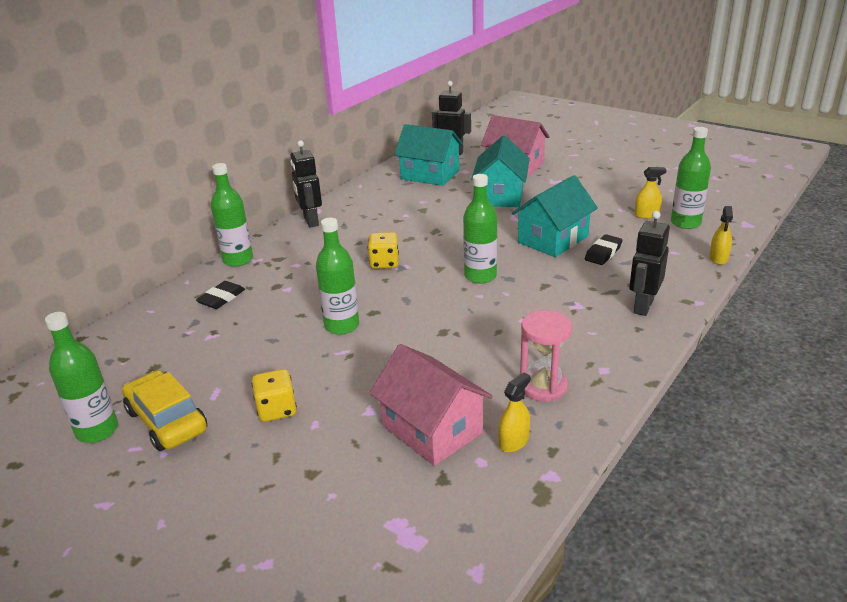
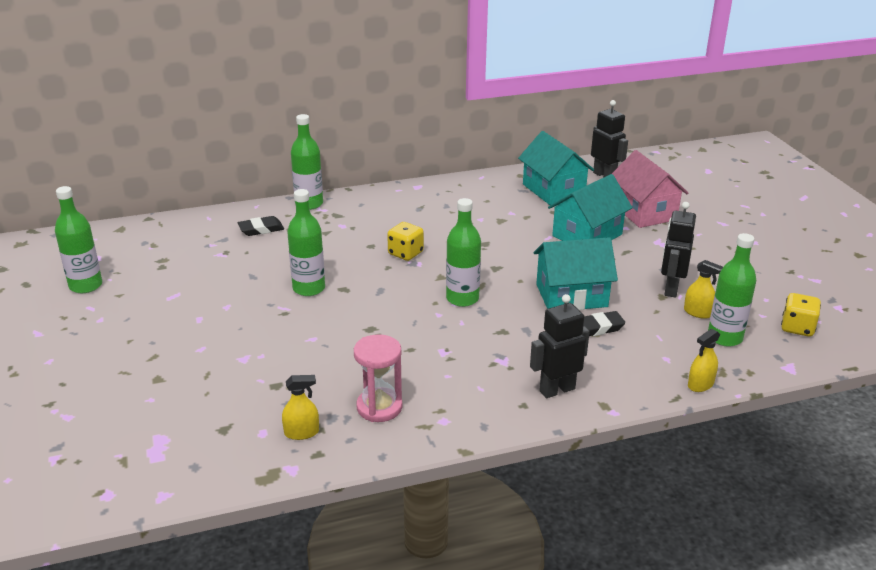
camera: 35 degrees right, 0 degrees up
(166, 421) = (126, 299): yellow car -> none
(277, 410) = (192, 326): yellow dice -> yellow dice (797, 328)
(310, 221) = (400, 194): black robot -> black robot (671, 289)
(432, 429) = (263, 393): pink house -> none

